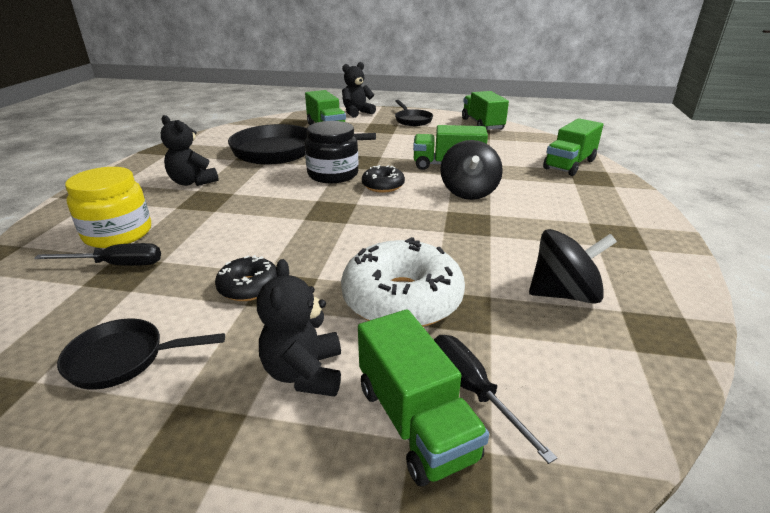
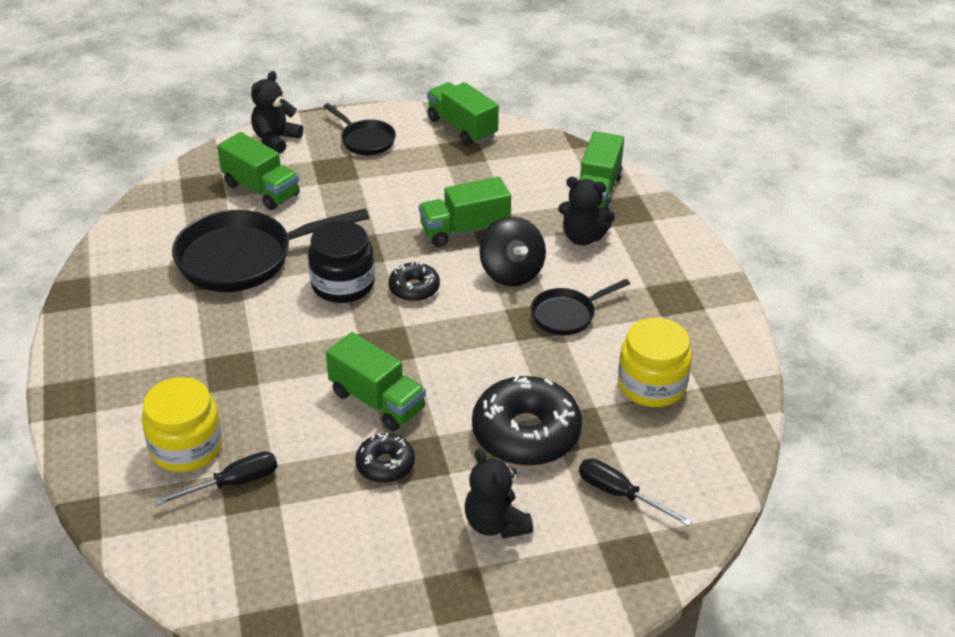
camera: 25 degrees left, 10 degrees up
(124, 359) = (347, 563): black pan -> black pan (567, 315)
(192, 182) = (185, 346): black teddy bear -> black teddy bear (583, 237)
(402, 299) = (526, 433): white donut -> black donut
(415, 421) = (594, 529): green truck -> green truck (377, 401)
(564, 294) = (651, 385): black spinning top -> yellow jar

